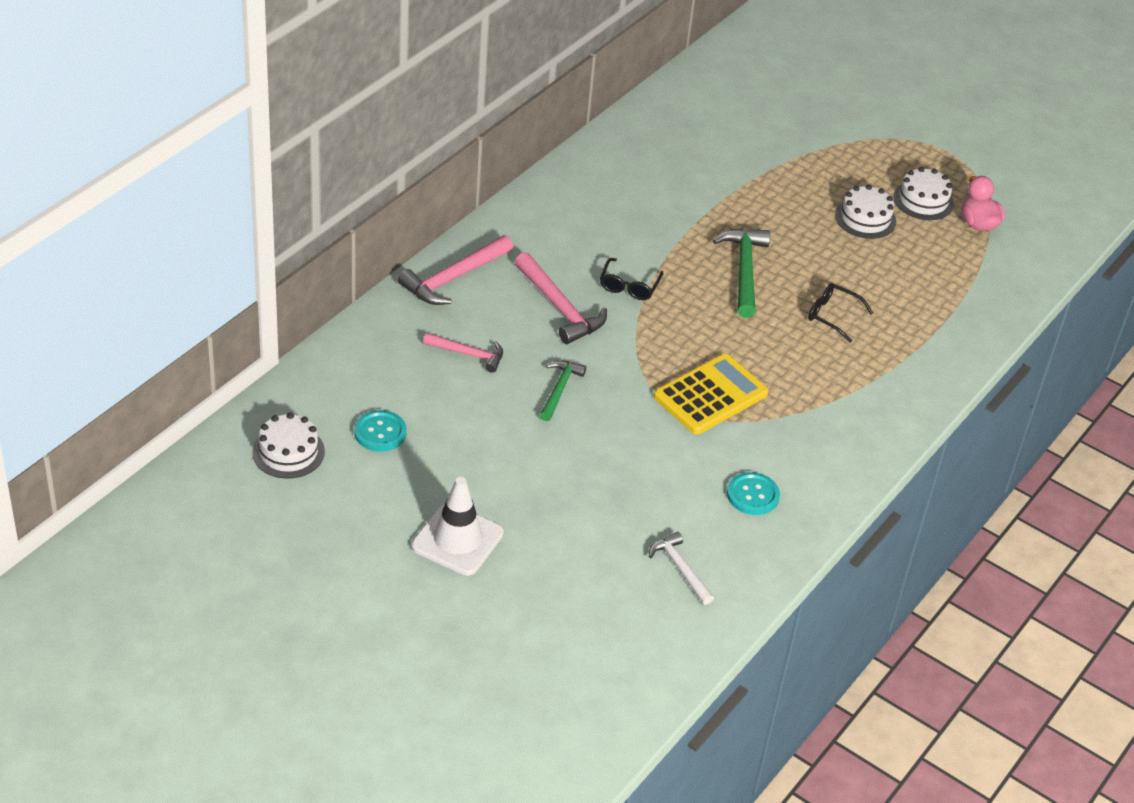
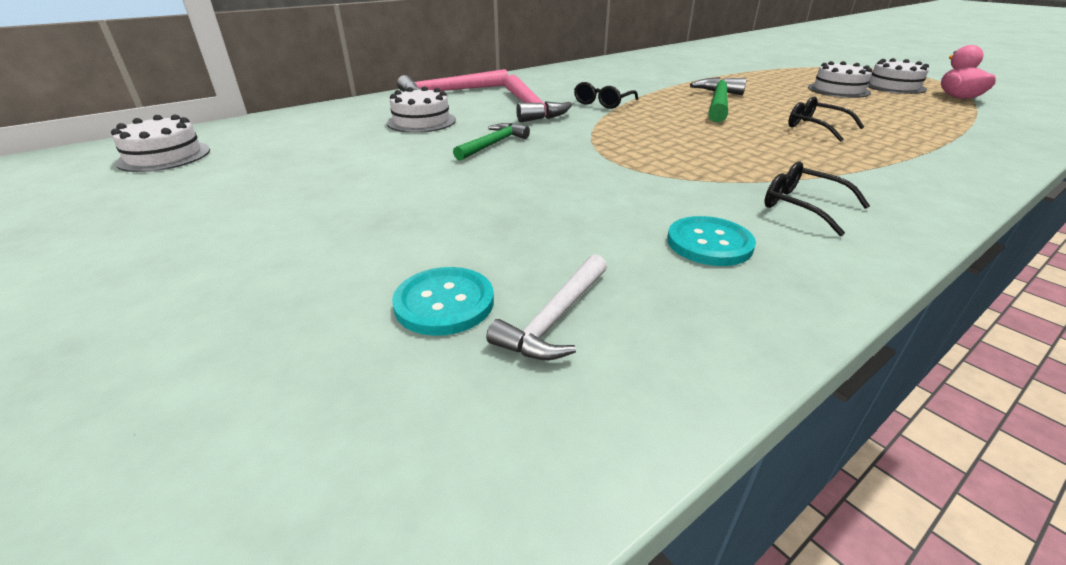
camera: 20 degrees right, 10 degrees down
(380, 432) = (275, 153): turquoise button -> turquoise button (444, 303)
(457, 540) = (238, 239): white traffic cone -> none
(468, 354) = (421, 121): pink hammer -> white cake
(680, 568) = (554, 318): white hammer -> white hammer turned 135 degrees counterclockwise
(710, 395) = (666, 160): yellow calculator -> none
(811, 445) = (802, 206): none -> black glasses

